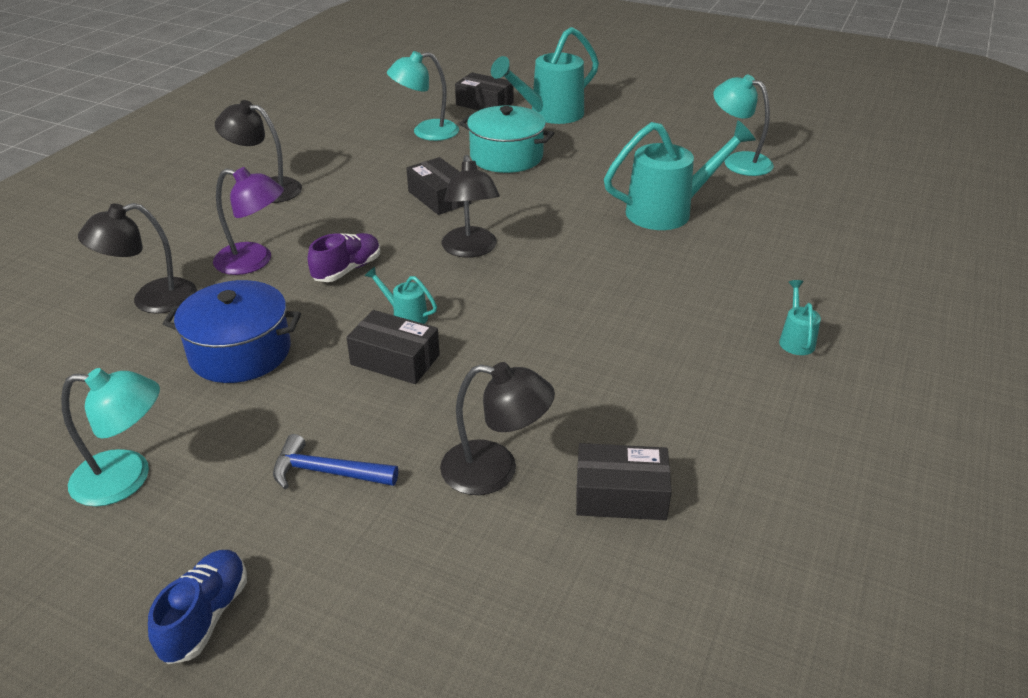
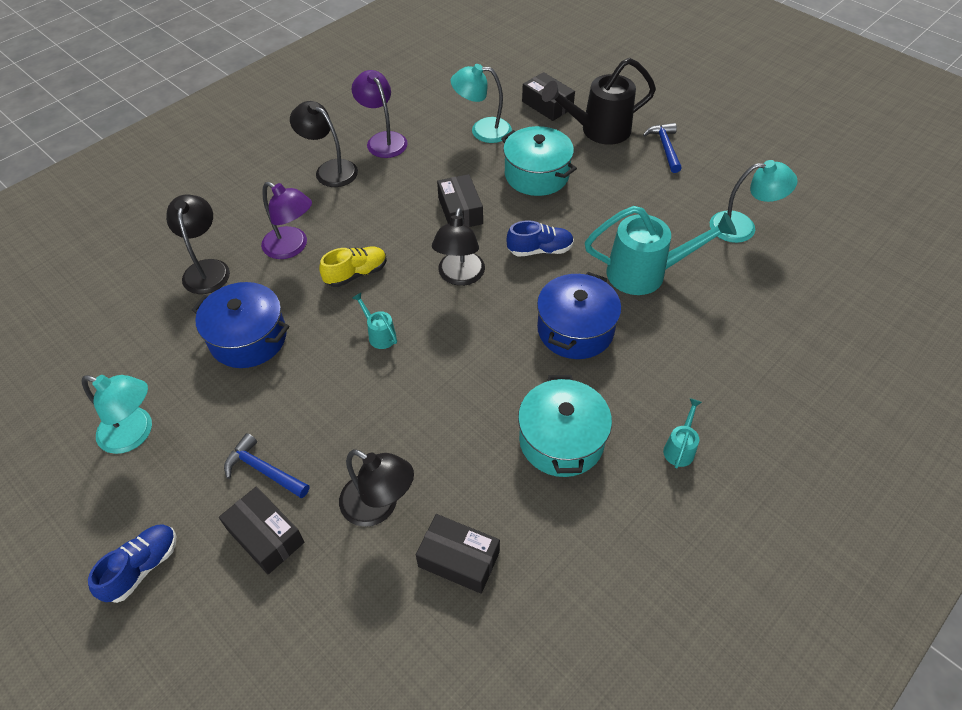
camera: 20 degrees right, 15 degrees up
(151, 300) = (207, 269): black lamp -> black lamp turned 90 degrees clockwise
(317, 156) = (383, 140): none -> purple lamp
(347, 270) = (356, 274): purple shoe -> yellow shoe
(395, 359) = (353, 377): black box -> black box (266, 536)
(546, 213) = (540, 250): none -> blue shoe
(550, 115) = (598, 130): turquoise watering can -> black watering can
(625, 117) = (665, 147): none -> blue hammer
(625, 268) = (575, 330): none -> blue pot
(669, 361) = (561, 440): none -> turquoise pot
(738, 161) = (742, 227): turquoise lamp -> turquoise lamp turned 120 degrees clockwise

